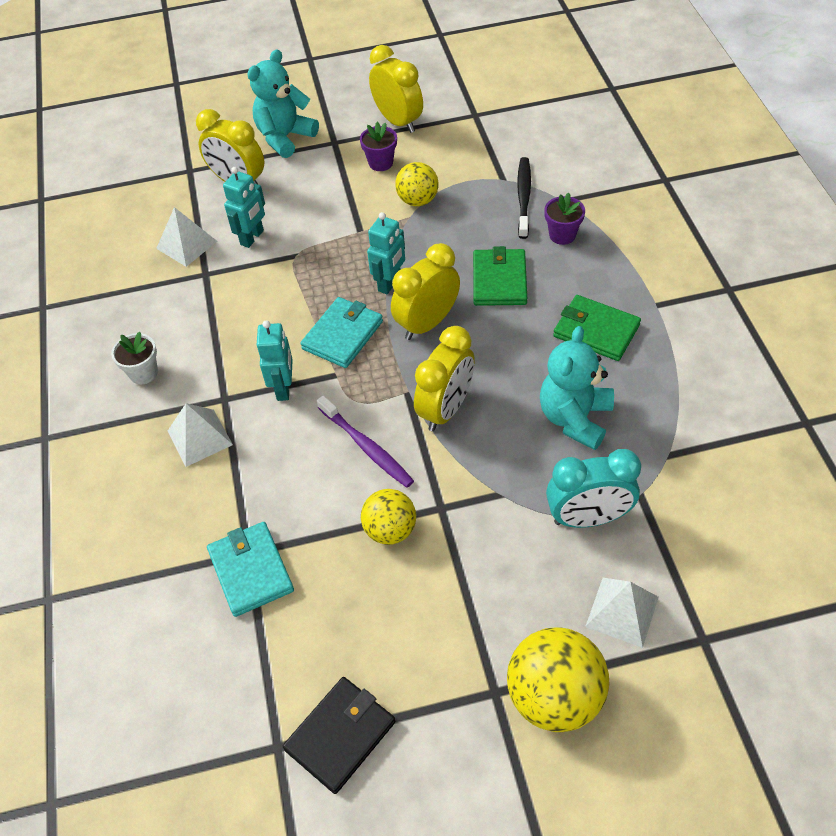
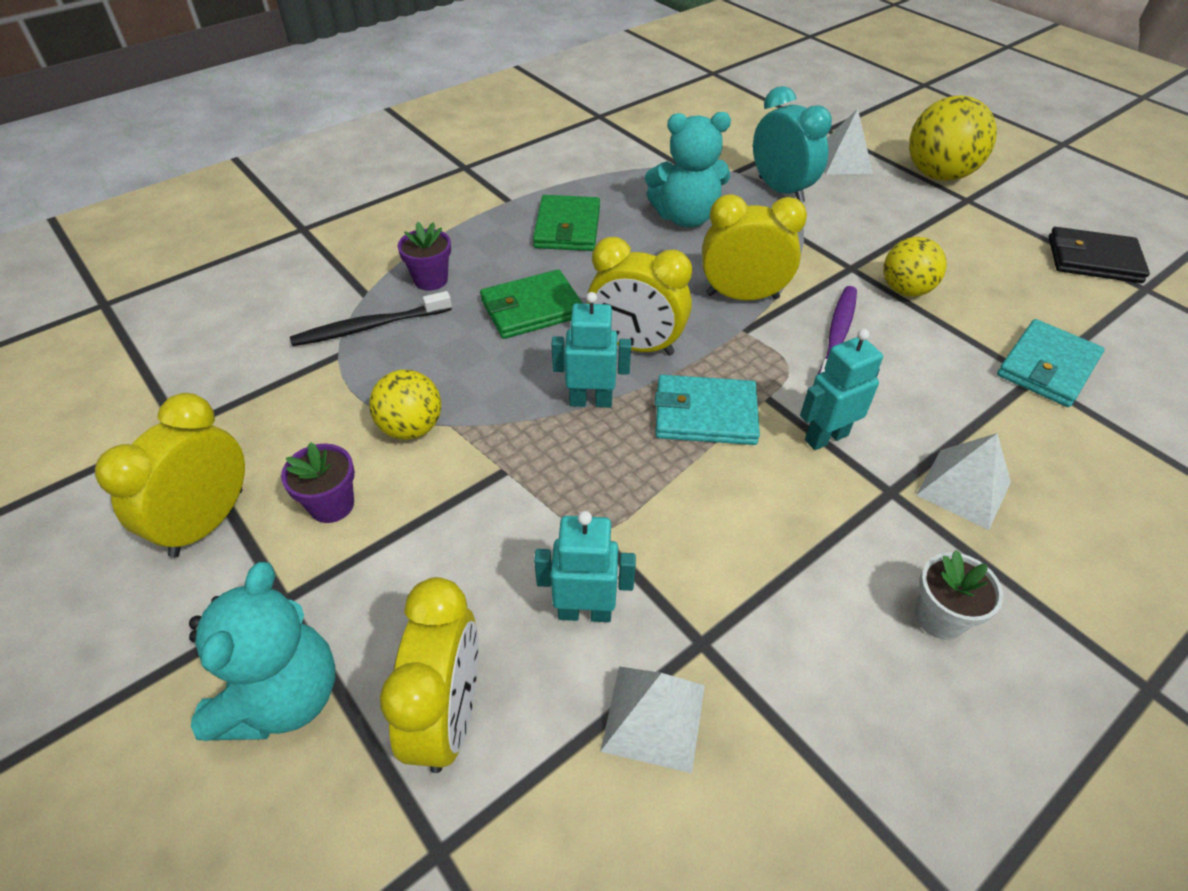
camera: 120 degrees left, 5 degrees down
(285, 137) = (282, 697): turquoise teddy bear -> turquoise teddy bear turned 90 degrees counterclockwise

